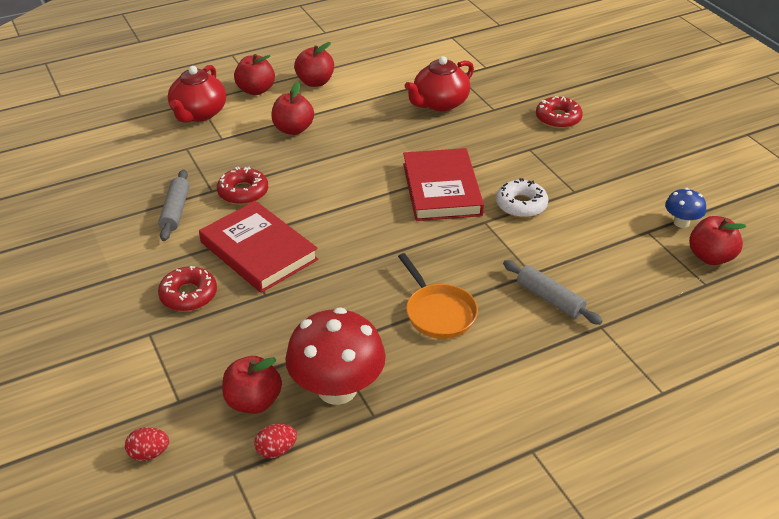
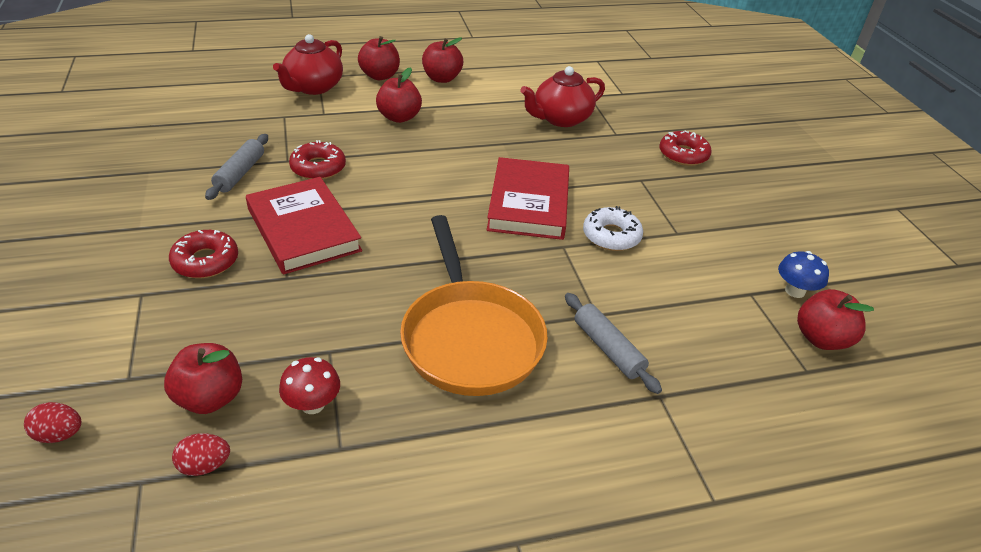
camera: 10 degrees right, 0 degrees up
(337, 389) = (313, 404): red mushroom -> red mushroom, size x0.49
(438, 313) = (470, 338): orange pan -> orange pan, size x1.68

